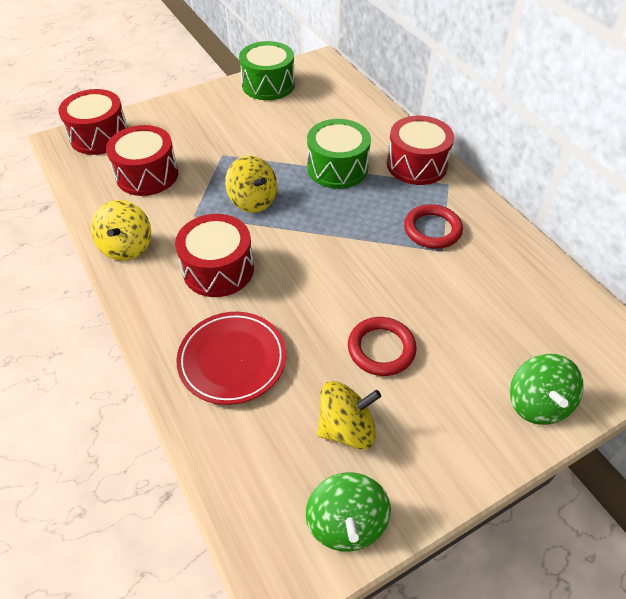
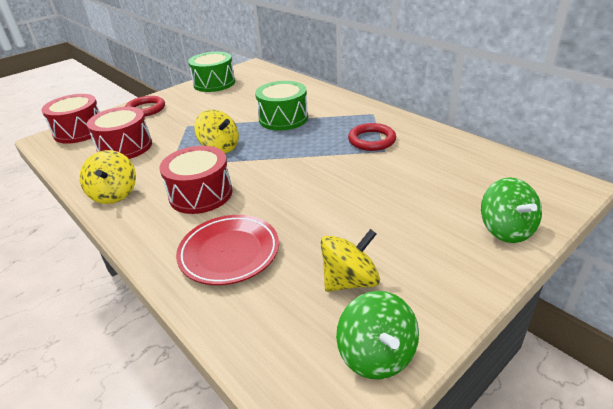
camera: 10 degrees left, 15 degrees down
(381, 349) = (359, 219): red ring -> red ring (146, 109)
(416, 164) = (344, 107): red drum -> none

